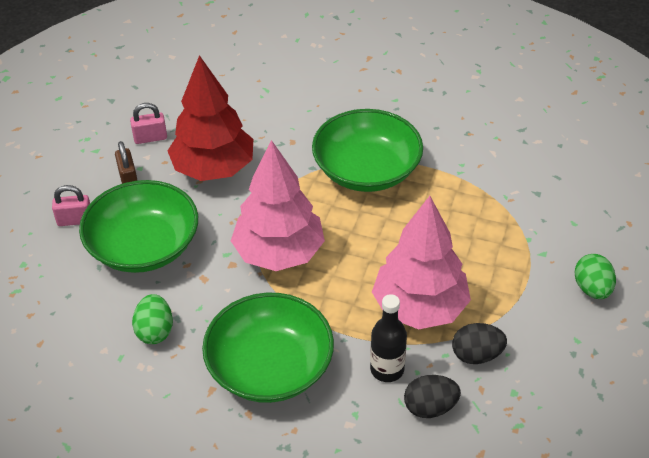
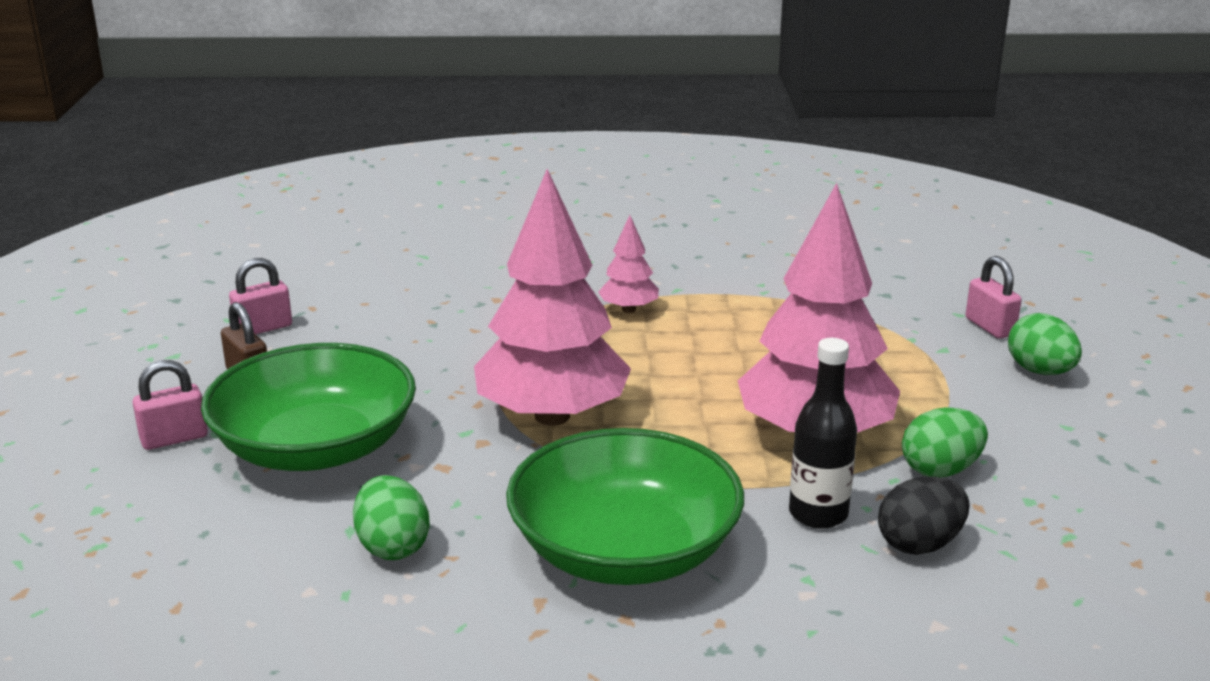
camera: 20 degrees left, 20 degrees down
(213, 169) = (388, 344): red tree -> none
(367, 170) = (629, 309): green bowl -> pink tree
(476, 355) = (940, 470): black egg -> green egg
(586, 240) = (990, 327): none -> pink padlock

